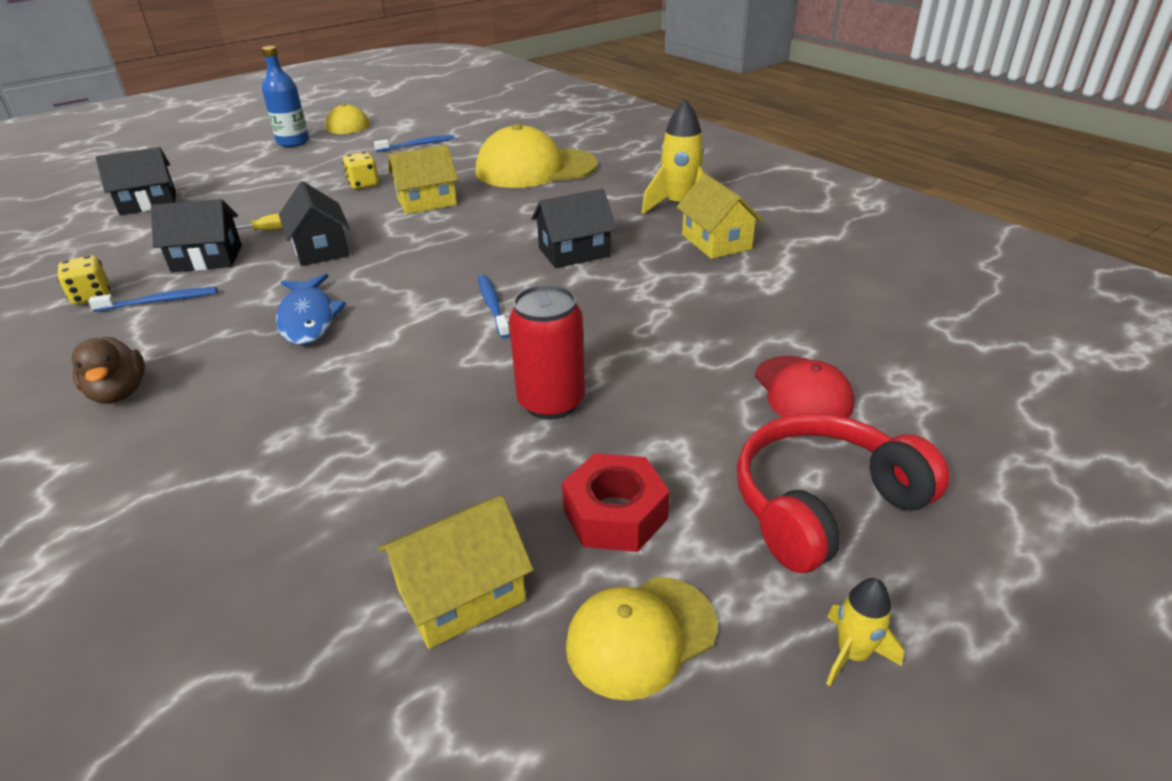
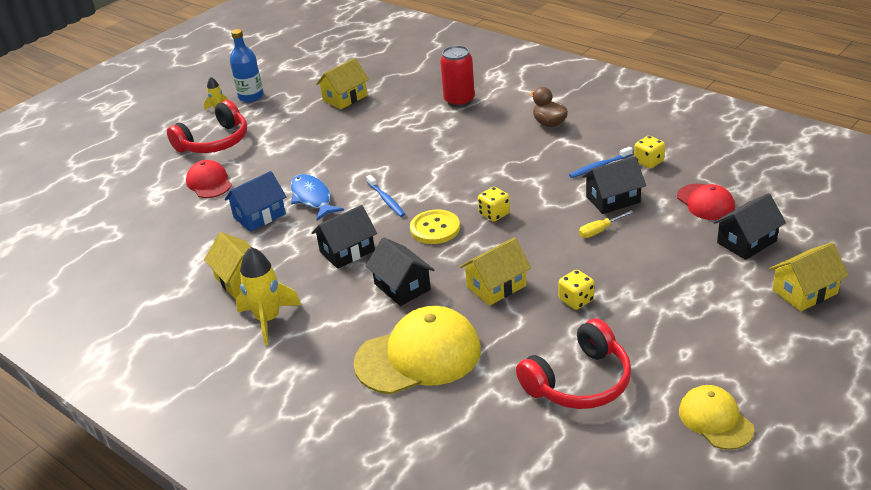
camera: 170 degrees right, 0 degrees up
(118, 240) = (705, 202): none -> red cap
(172, 168) = (804, 292): none -> yellow house
(293, 142) = (736, 363): blue bottle -> blue bottle (251, 96)
(308, 318) = (493, 173): blue fish -> blue fish (312, 198)
(320, 249) = (539, 222): black house -> black house (402, 287)
(363, 265) = (494, 214): none -> yellow dice
(417, 145) = (579, 382): blue toothbrush -> red headphones
(450, 260) = (435, 228): none -> yellow button
(551, 402) = (333, 156): red can -> red can (459, 101)
(615, 514) = (296, 125): red nut -> none
(641, 636) = (283, 101): yellow cap -> none
(696, 315) = (259, 216): none -> blue house

